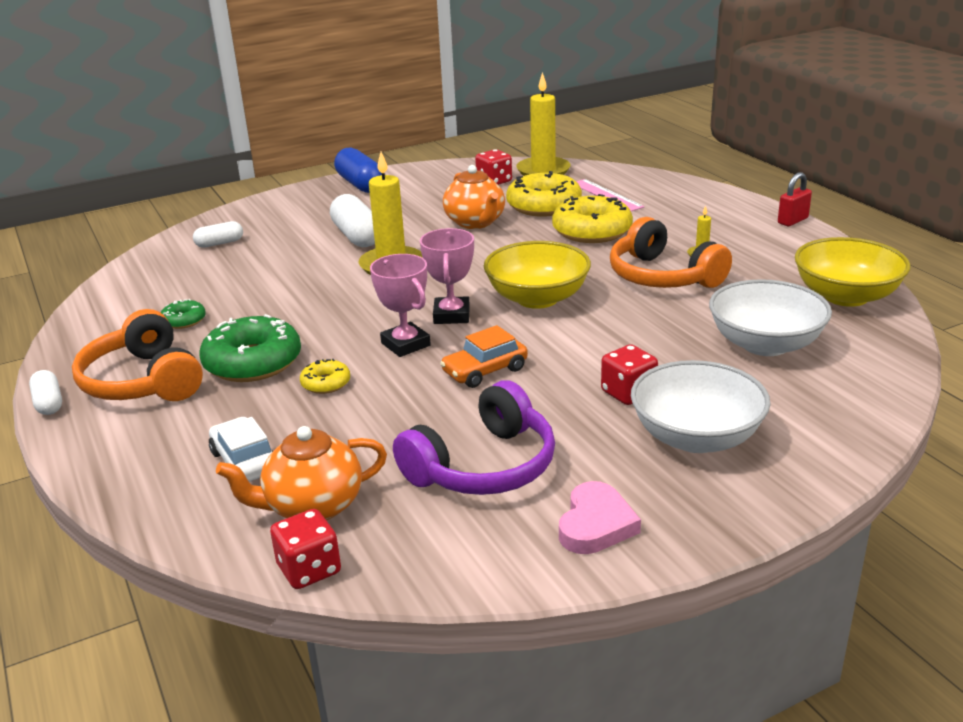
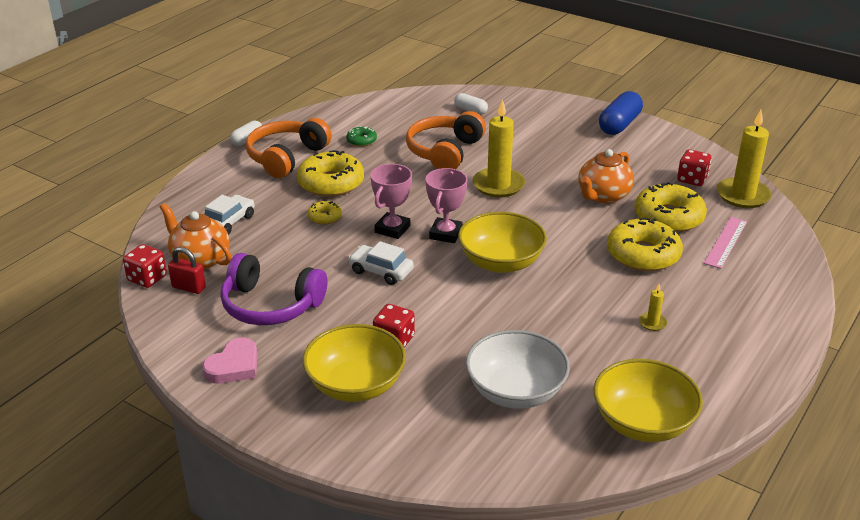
camera: 60 degrees right, 5 degrees up
(253, 362) = (331, 183): green donut -> yellow donut
(357, 236) = (530, 155): white capsule -> none
(451, 315) = (445, 234): pink trophy -> pink trophy turned 45 degrees counterclockwise
(485, 371) = (381, 271): orange car -> white car
(596, 524) = (234, 366): pink heart -> pink heart turned 45 degrees counterclockwise
(662, 276) = (590, 312): orange headphones -> orange headphones (444, 152)
(696, 437) = (355, 385): white bowl -> yellow bowl
(792, 221) = (782, 362): red padlock -> red padlock (189, 287)

